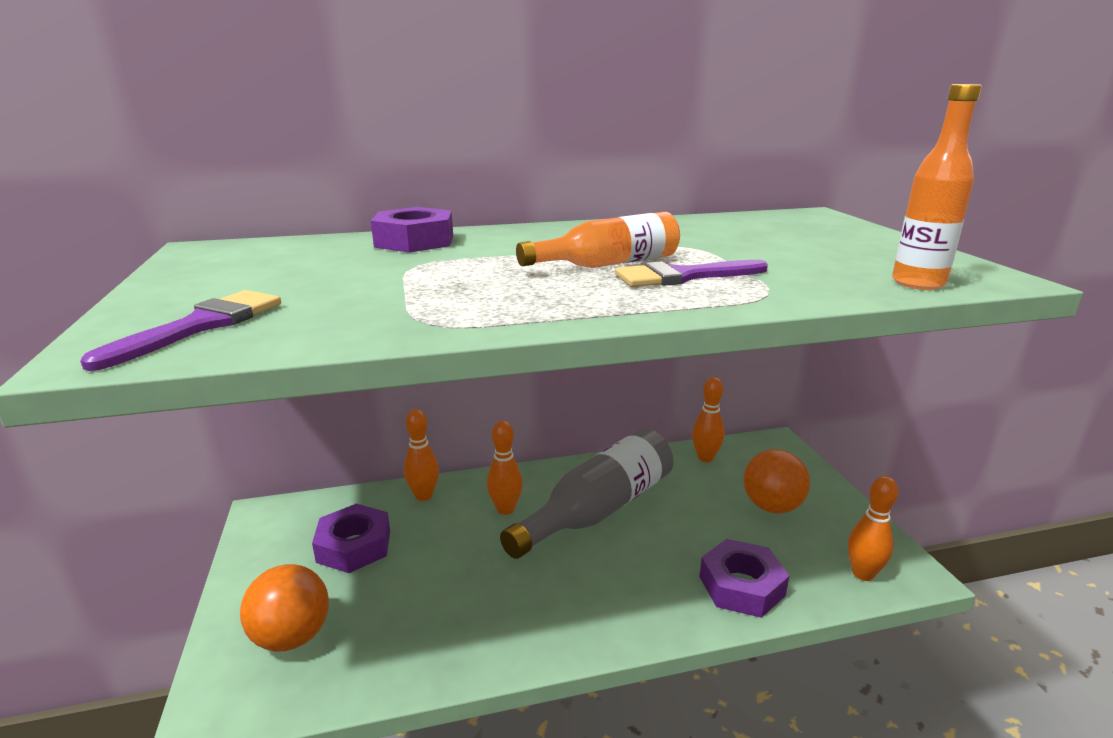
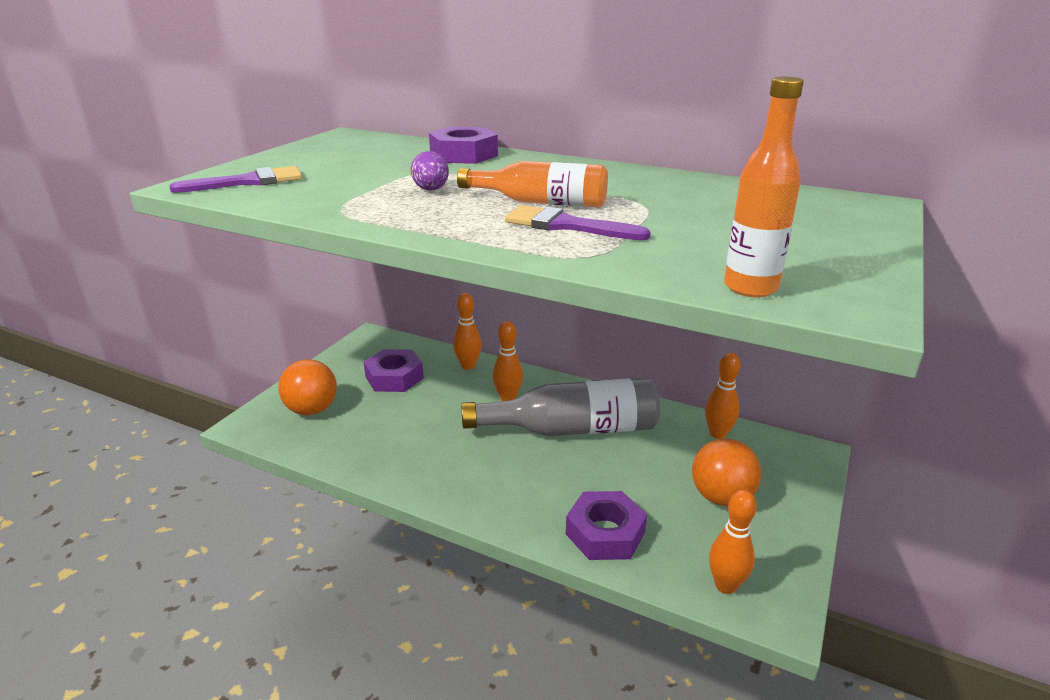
camera: 40 degrees right, 5 degrees up
(474, 278) = (431, 190): none -> purple egg

